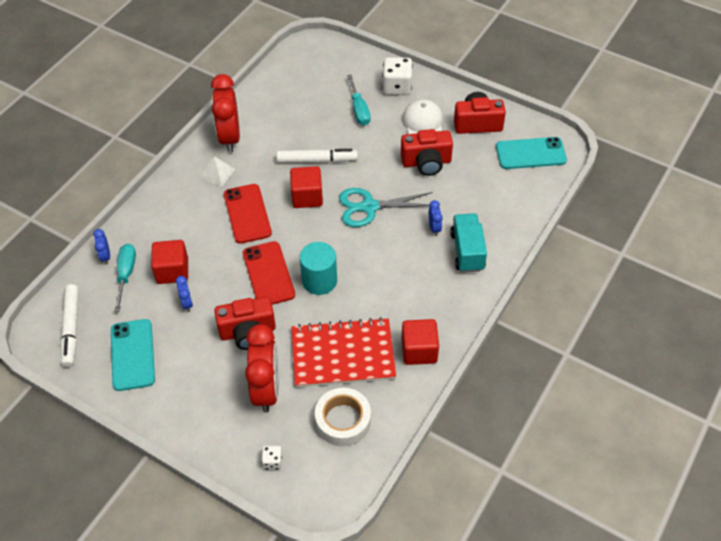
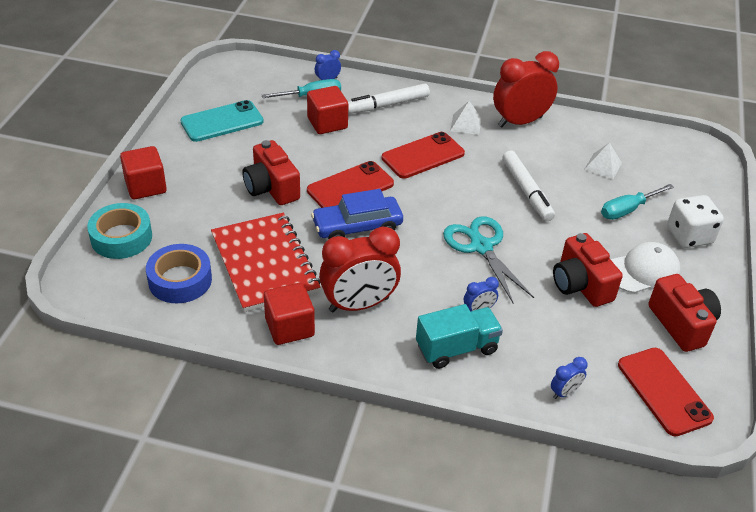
camera: 70 degrees right, 10 degrees down
(71, 329) = (239, 81): white marker -> white marker (387, 105)
(187, 303) = (292, 141): blue clock -> blue clock (564, 392)
(266, 389) = (205, 216): red clock -> red clock (359, 304)
(272, 461) = (121, 237): white dice -> turquoise tape
(305, 106) = (603, 166): none -> white pyramid
(307, 197) = (469, 194): red cube -> red cube (145, 186)
(319, 280) = (357, 226): turquoise cylinder -> blue car
(343, 420) = (180, 280): white tape -> blue tape
(530, 153) = (664, 391): turquoise phone -> red phone

